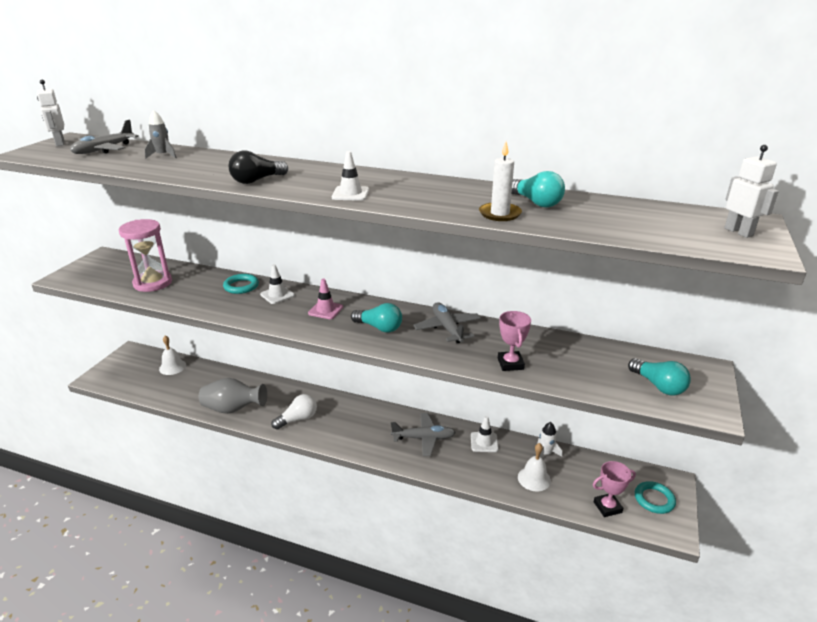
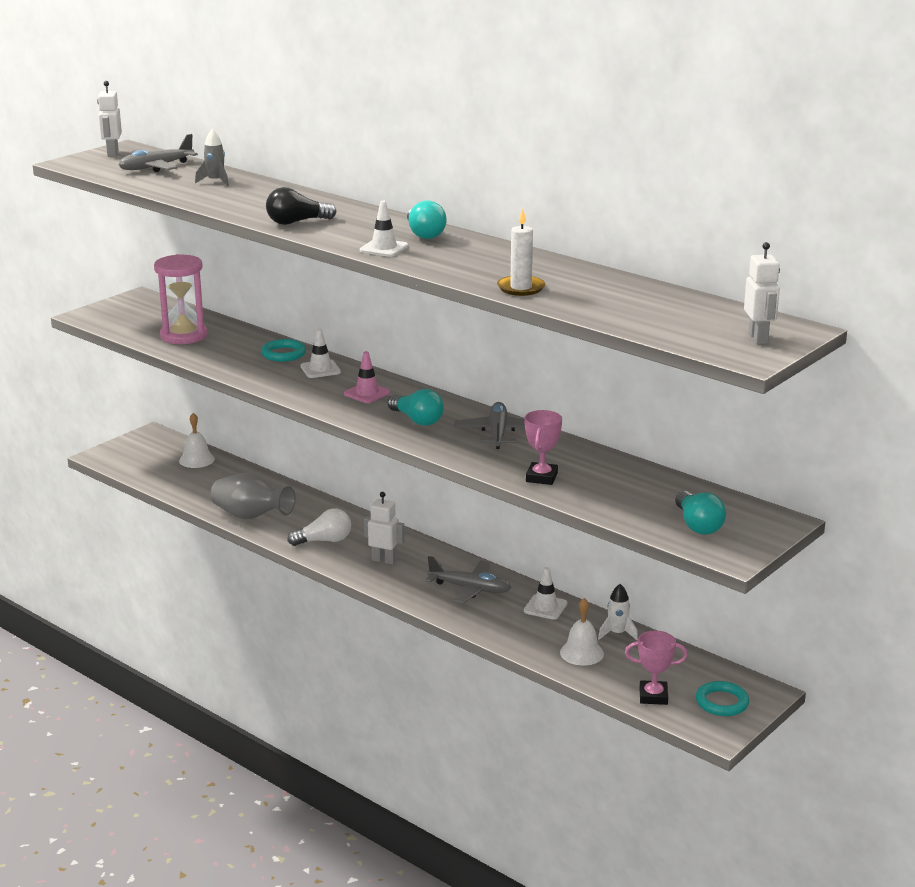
camera: 20 degrees right, 5 degrees down
(350, 427) = (384, 560): none -> white robot
(536, 202) = (576, 282): turquoise light bulb -> turquoise light bulb (424, 234)

